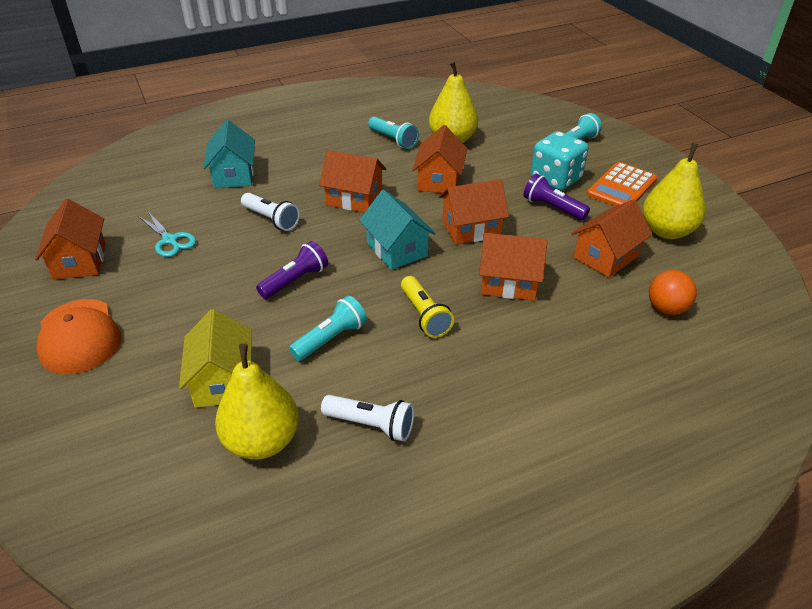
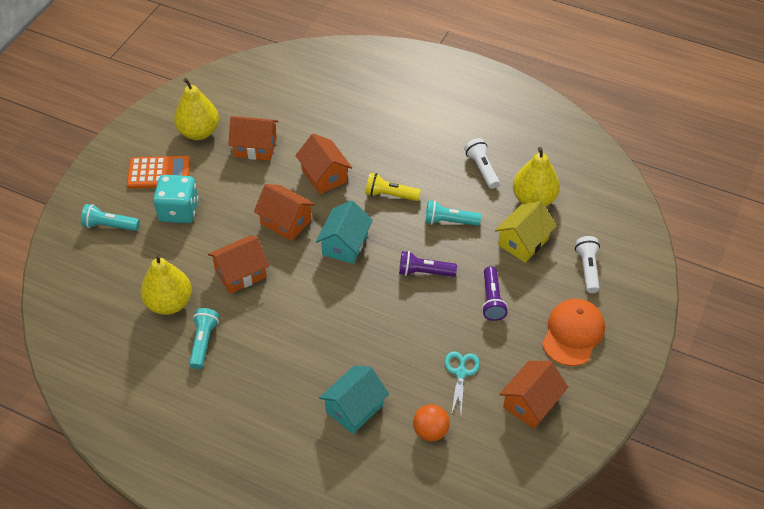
camera: 130 degrees left, 10 degrees up
(271, 219) = (382, 335): white flashlight -> white flashlight (587, 269)
(354, 198) = (311, 306): orange house -> none
(424, 315) = (390, 195): yellow flashlight -> yellow flashlight turned 105 degrees counterclockwise
(552, 208) = (220, 195): purple flashlight -> purple flashlight (492, 300)
(666, 308) = (282, 106): orange ball -> orange ball (430, 431)

